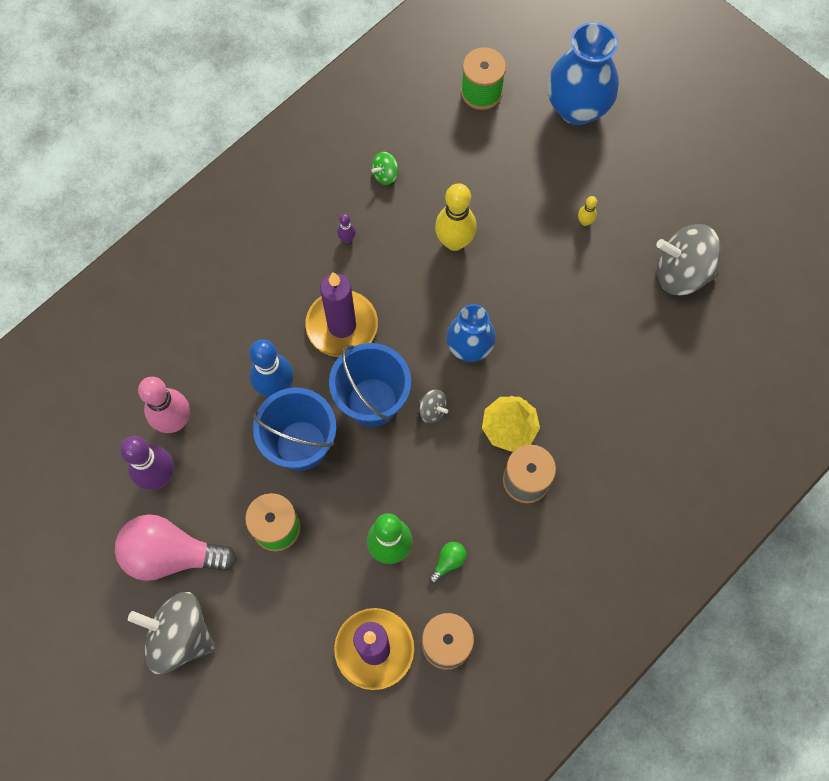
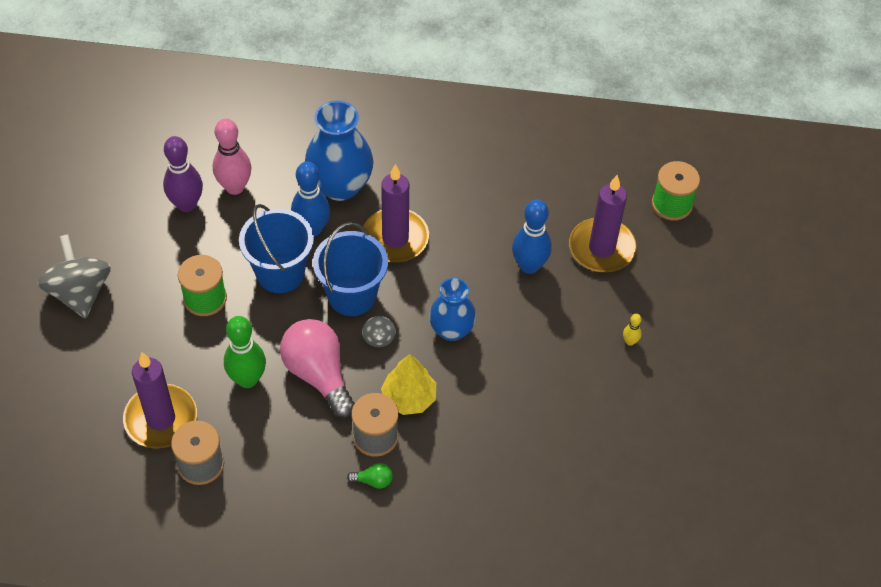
camera: 50 degrees right, 15 degrees down
(171, 554) = (135, 249): pink light bulb -> pink light bulb (318, 375)
(347, 239) = (467, 197): purple bowling pin -> none
(385, 174) = (541, 188): green spinning top -> none
(448, 562) = (266, 425): green light bulb -> green light bulb (373, 480)
(454, 241) = (529, 266): yellow bowling pin -> blue bowling pin
(481, 175) = (601, 248): none -> purple candle
(577, 108) = (723, 275): blue vase -> blue vase (340, 185)
(681, 272) = (651, 437): grey spinning top -> none

